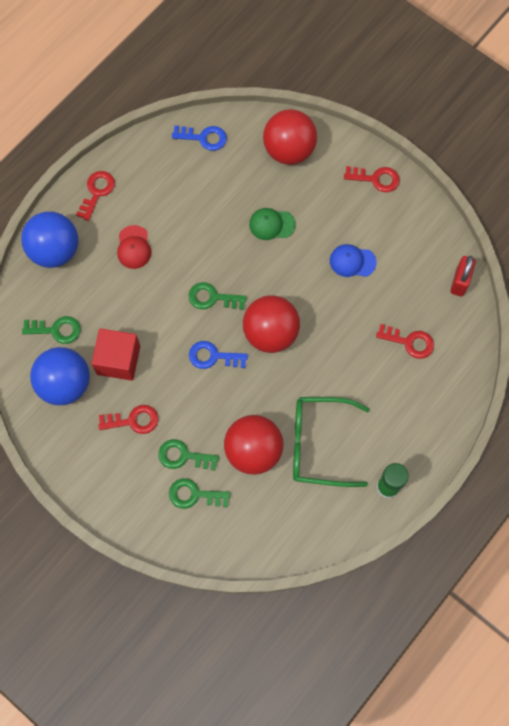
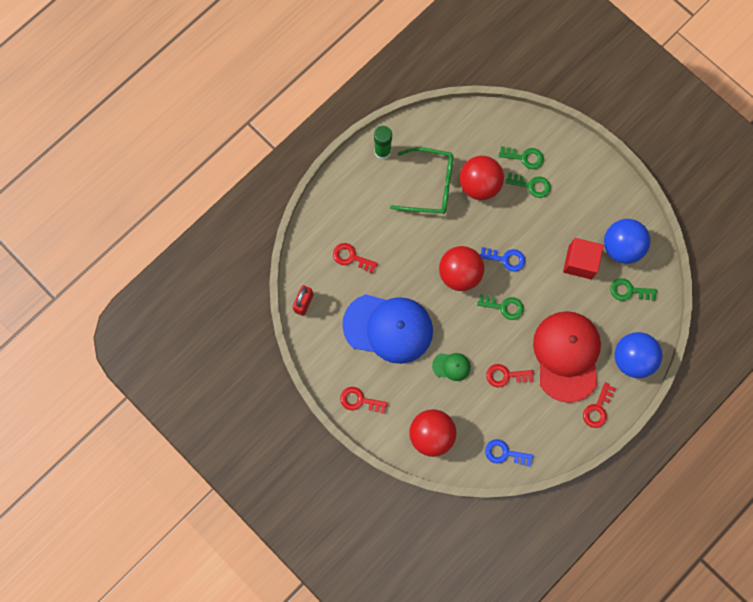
camera: 175 degrees left, 5 degrees up
(133, 420) = (568, 215): red key -> red key (505, 375)
(134, 247) = (567, 356): red cap -> red cap, size x2.38
(352, 261) = (388, 328): blue cap -> blue cap, size x2.38

